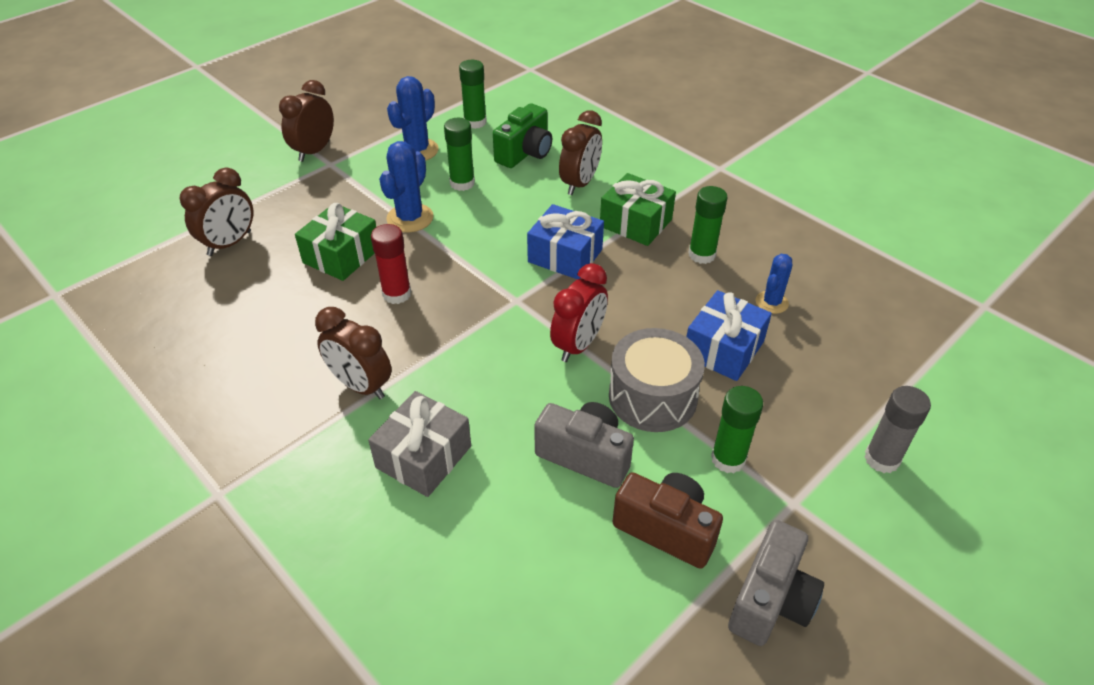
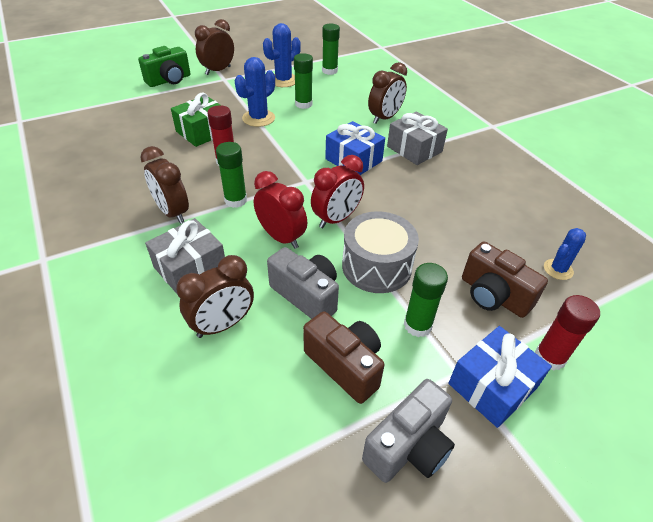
camera: 15 degrees right, 0 degrees up
(230, 243) = (137, 112): brown clock -> brown clock (223, 324)
(520, 387) = (281, 237): none -> red clock
(525, 153) = (355, 94): green camera -> green camera (169, 80)
(635, 223) = (414, 149): green gift -> grey gift
(702, 255) = (455, 178): green glue stick -> green glue stick (235, 200)
(723, 349) = (446, 245): blue gift -> blue gift (492, 386)
(771, 302) = (498, 221): blue cactus -> blue cactus (558, 269)
(798, 400) = (493, 295): none -> brown camera
(881, 459) = (549, 357): grey glue stick -> red glue stick

